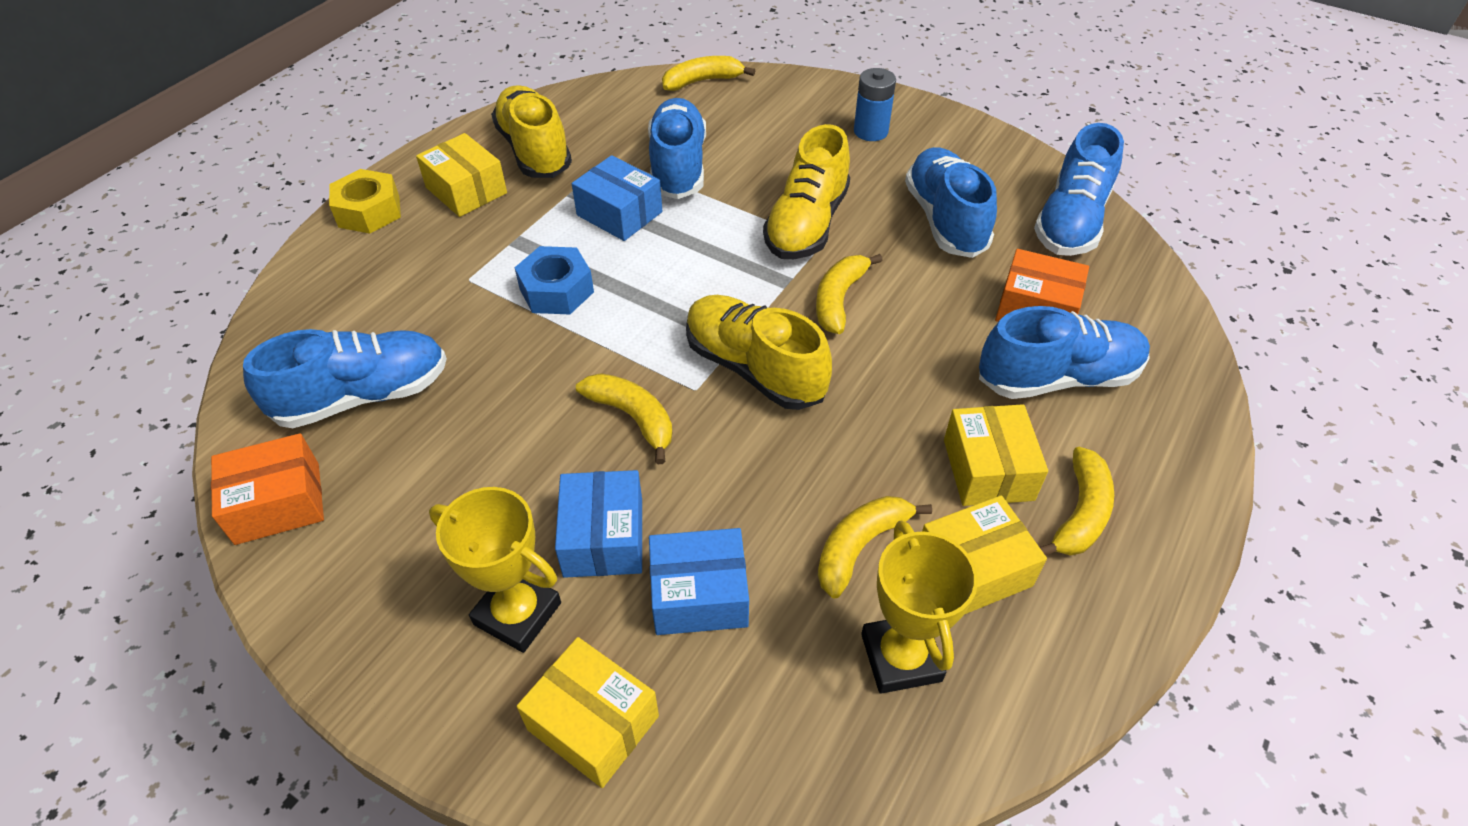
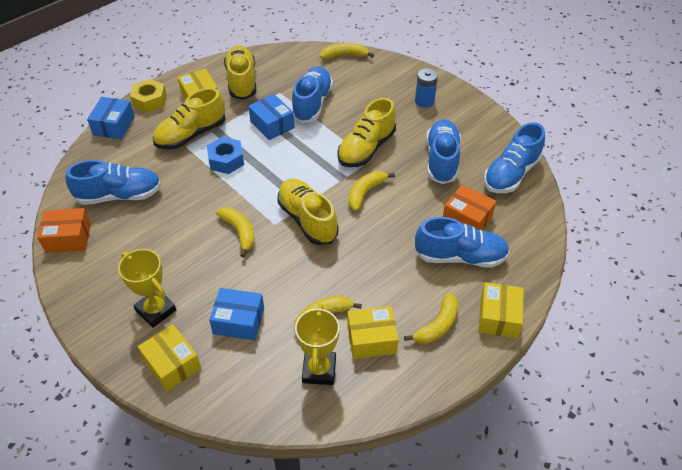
camera: 15 degrees right, 0 degrees up
(471, 257) = (191, 134): none -> yellow shoe
(603, 537) = (205, 285): blue box -> blue box (114, 126)
(988, 469) = (401, 294): yellow box -> yellow box (498, 317)

